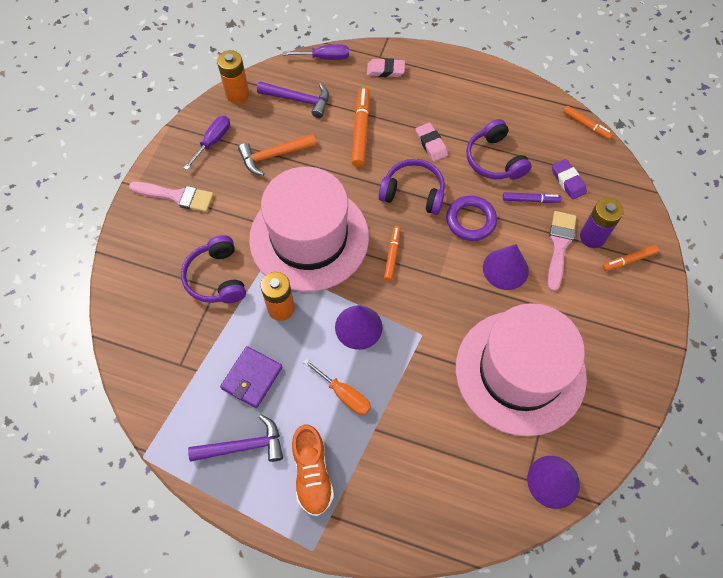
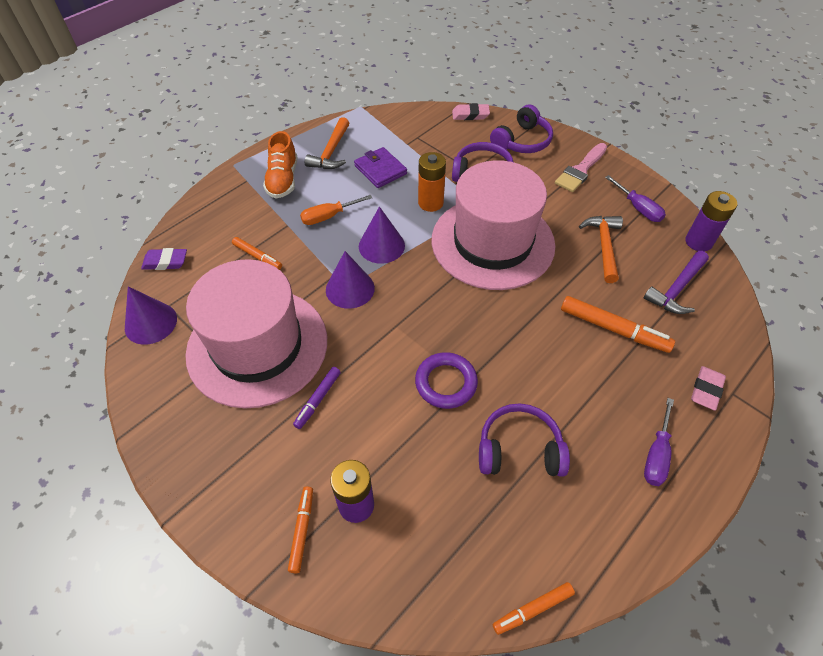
camera: 115 degrees right, 10 degrees down
(237, 94) = (698, 242): orange battery -> purple battery
(243, 446) = (331, 152): purple hammer -> orange hammer
(312, 474) = (283, 180): orange shoe -> orange shoe turned 105 degrees counterclockwise
(325, 57) = (741, 335): purple screwdriver -> purple screwdriver (656, 455)
(392, 255) = (440, 297): orange marker -> orange marker (257, 256)
(413, 193) = (507, 344): purple headphones -> purple headphones (522, 141)
(431, 144) = (569, 390): pink eraser -> pink eraser (470, 115)
(505, 269) = (369, 387): purple cone -> purple cone (350, 289)
(530, 200) = (442, 460): purple marker -> purple marker (318, 399)
(559, 246) = (366, 458): pink brush -> none
(568, 181) = (449, 523): purple eraser -> purple eraser (165, 262)

